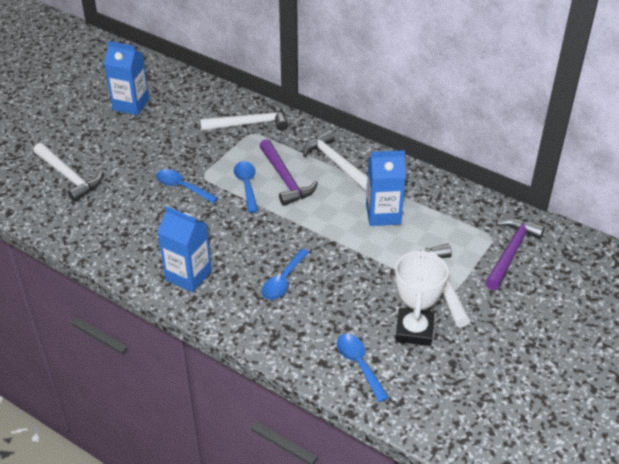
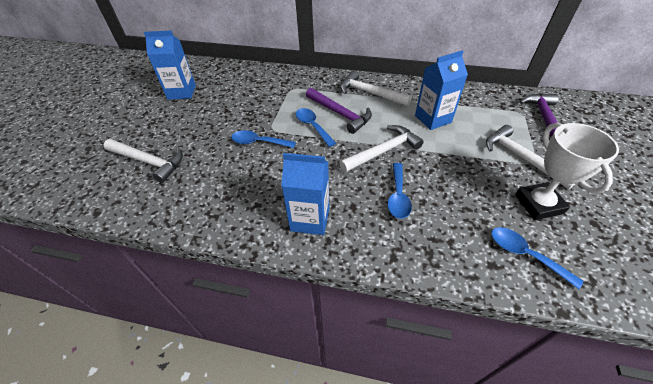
camera: 20 degrees left, 5 degrees up
(249, 124) = (286, 83): white hammer -> white hammer (383, 151)

